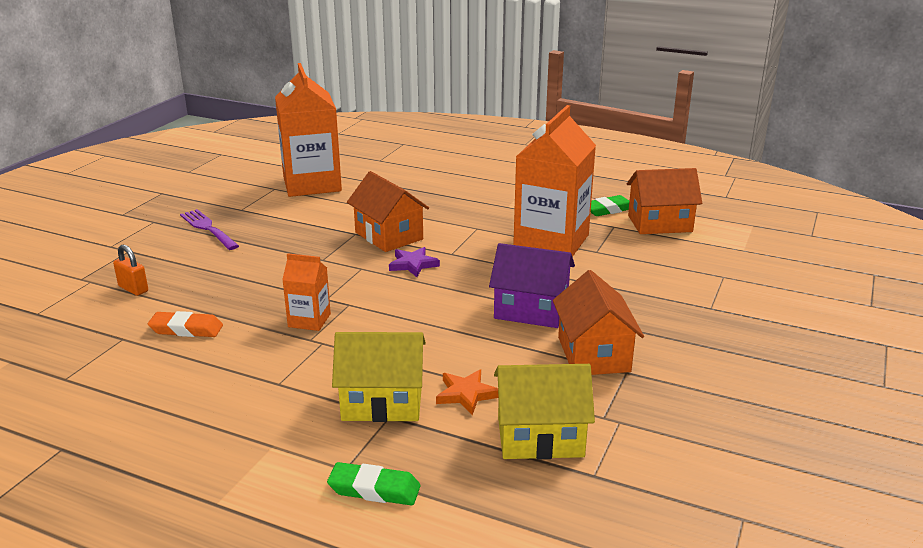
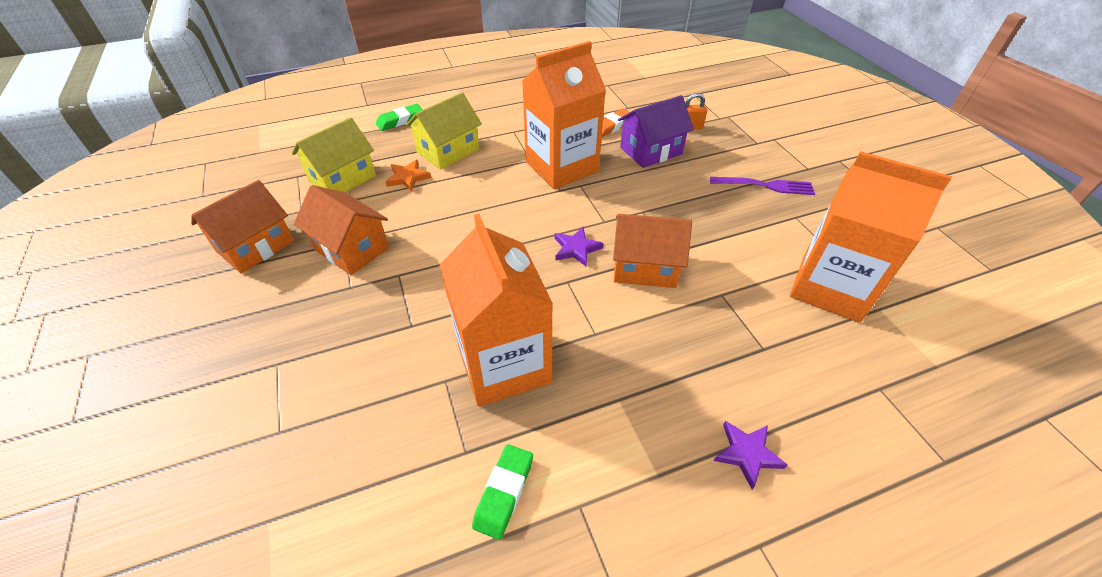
camera: 135 degrees right, 20 degrees up
(309, 320) = (561, 167): orange carton -> orange carton, size x2.11
(477, 174) = (747, 454): none -> purple star
(531, 310) = (433, 261): purple house -> purple house (651, 151)
(659, 223) = (413, 508): orange house -> orange house (255, 246)

